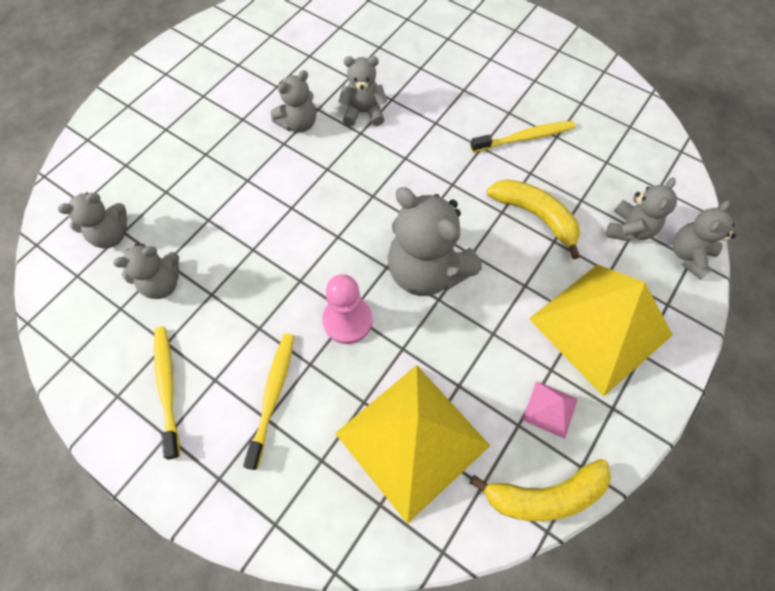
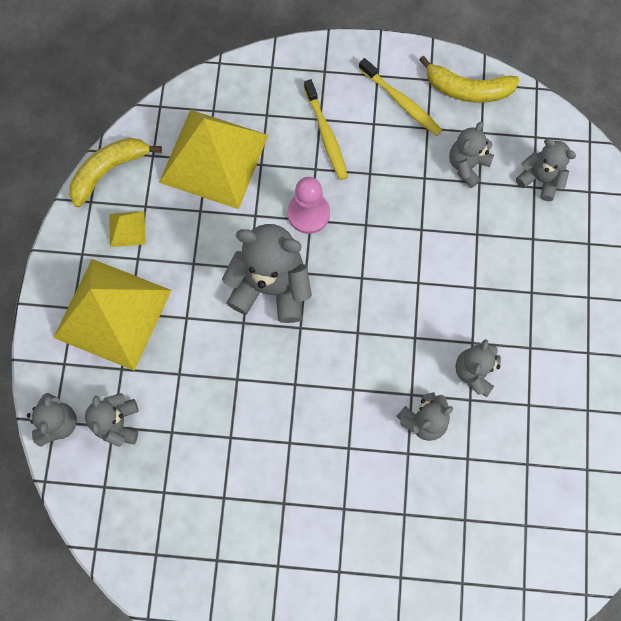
camera: 150 degrees right, 10 degrees up
(111, 235) = (540, 179): grey teddy bear -> grey teddy bear turned 90 degrees clockwise
(525, 138) = (253, 478): yellow toothbrush -> none
(536, 216) = (205, 390): yellow banana -> yellow banana (467, 89)
(550, 409) = (127, 229): pink pyramid -> yellow pyramid

